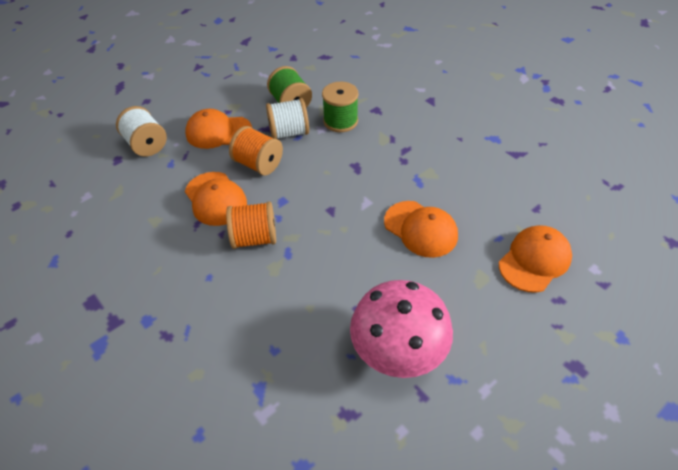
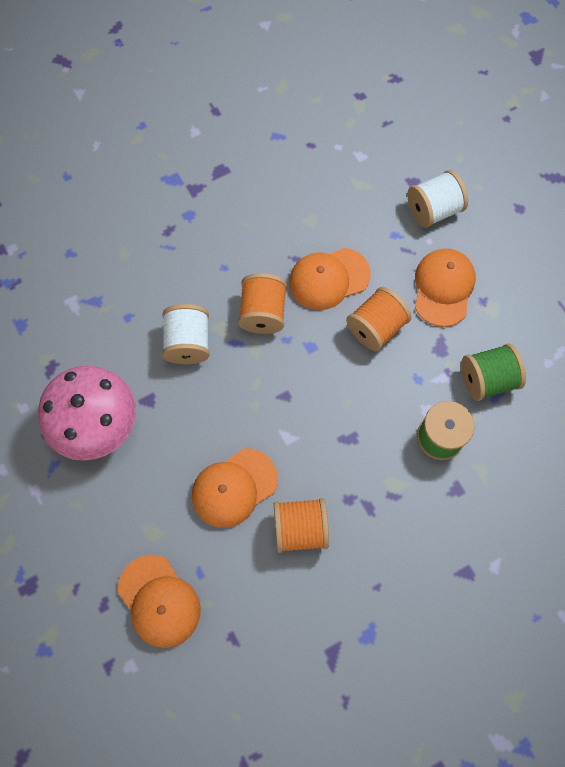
camera: 100 degrees right, 20 degrees up
(289, 133) = (427, 369): white spool -> white spool (188, 343)
(437, 183) = (300, 529): none -> orange spool

